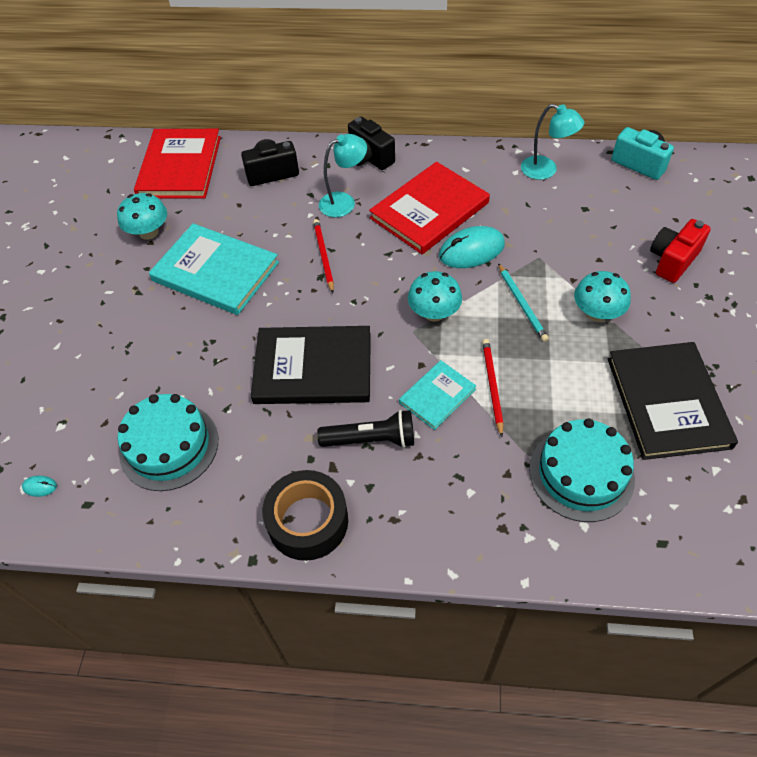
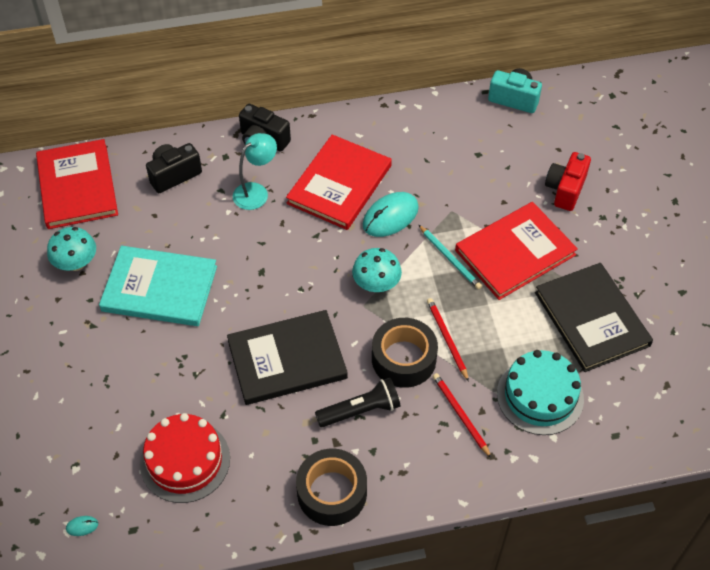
camera: 20 degrees left, 0 degrees up
(169, 446) = (185, 461): turquoise cake -> red cake
(323, 256) = (257, 251): red pencil -> red pencil (460, 415)
(437, 396) = (403, 359): turquoise book -> black tape
(546, 170) = (433, 122): turquoise lamp -> none
(597, 313) = (515, 253): turquoise mushroom -> red book

